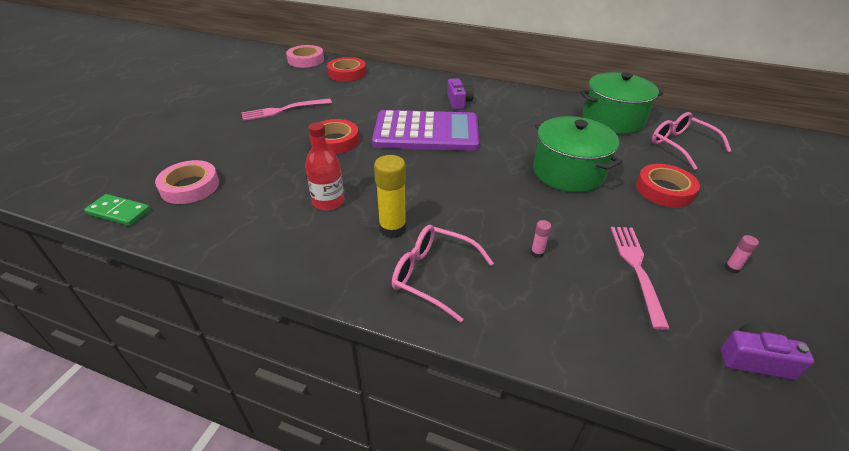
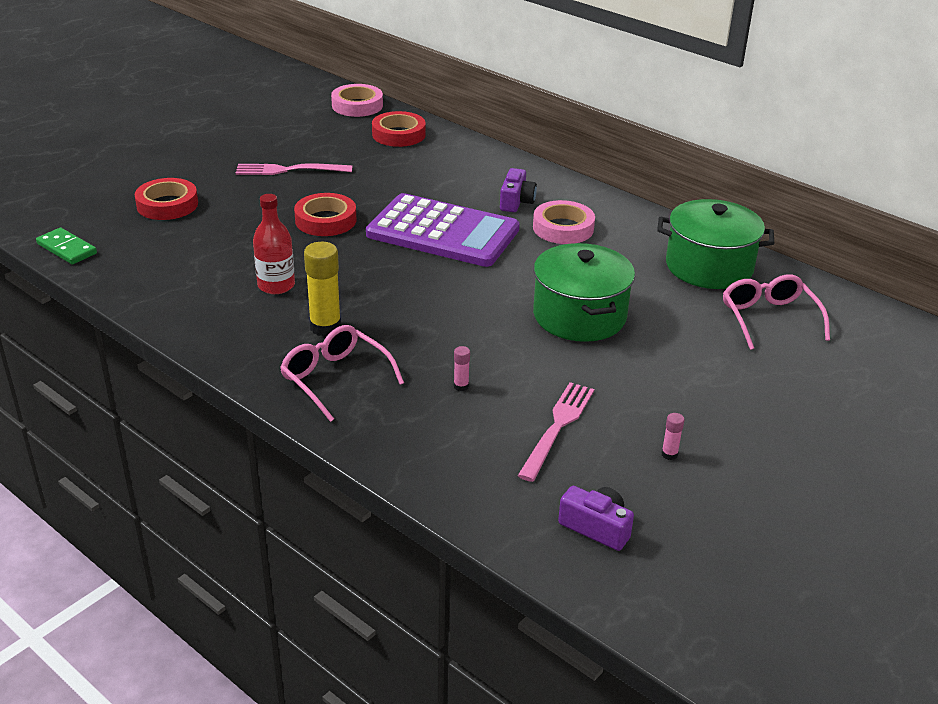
camera: 20 degrees right, 5 degrees down
(190, 186) = (144, 238): pink tape -> pink tape (563, 228)
(664, 190) = (682, 362): red tape -> red tape (167, 205)

